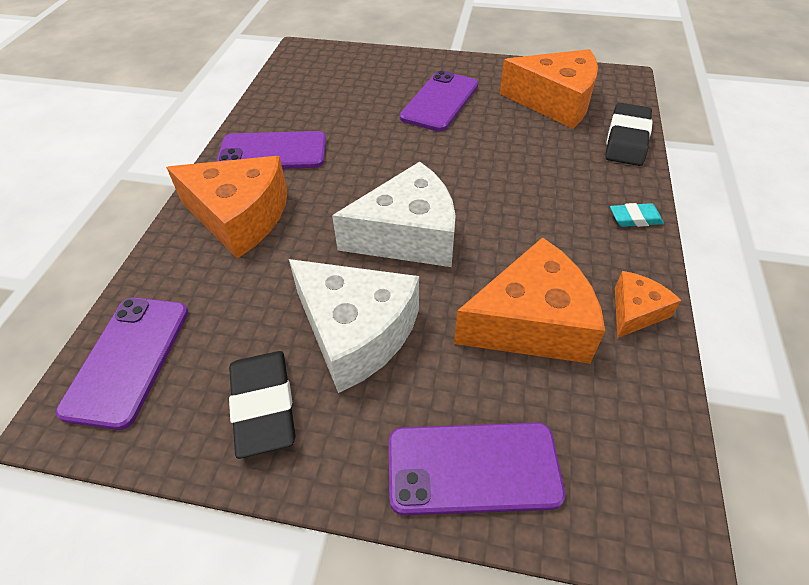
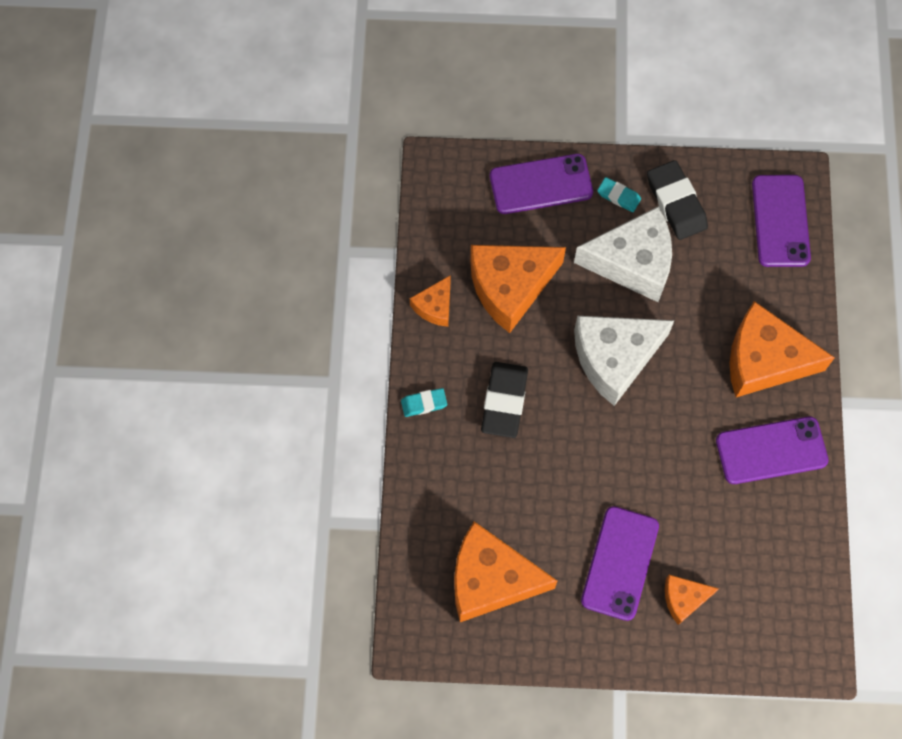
camera: 170 degrees right, 20 degrees up
(348, 429) = (618, 196): none -> turquoise eraser
(356, 332) = (632, 262): white cheese -> white cheese turned 150 degrees clockwise
(391, 81) = (684, 599): none -> orange cheese
(626, 140) = (419, 518): black eraser -> black eraser (504, 401)

